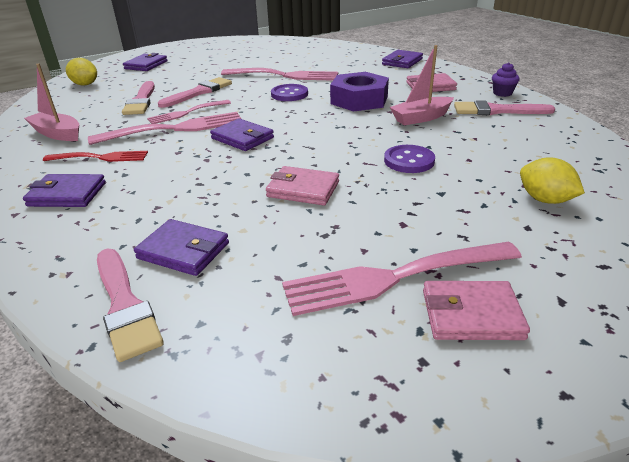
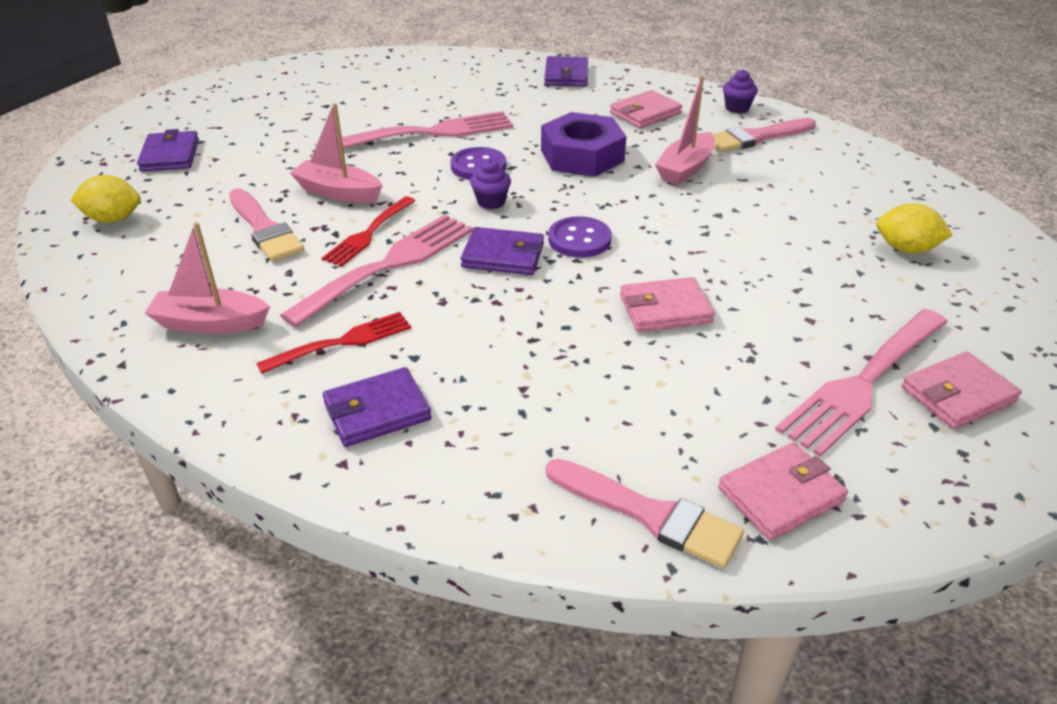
camera: 30 degrees left, 5 degrees up
(183, 251) = (629, 431): purple wallet -> none
(186, 113) = (368, 233): pink fork -> red fork
(199, 92) = (338, 192): pink brush -> pink boat
(228, 330) = (781, 495): none -> pink wallet
(272, 112) = (491, 202): none -> purple cupcake
(409, 161) = (735, 236): purple button -> purple button (579, 239)

